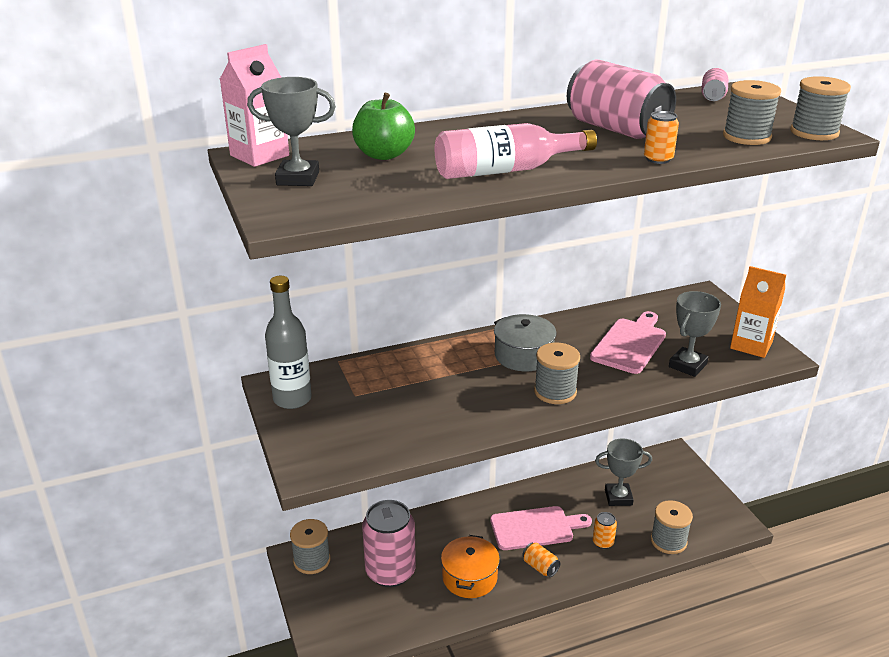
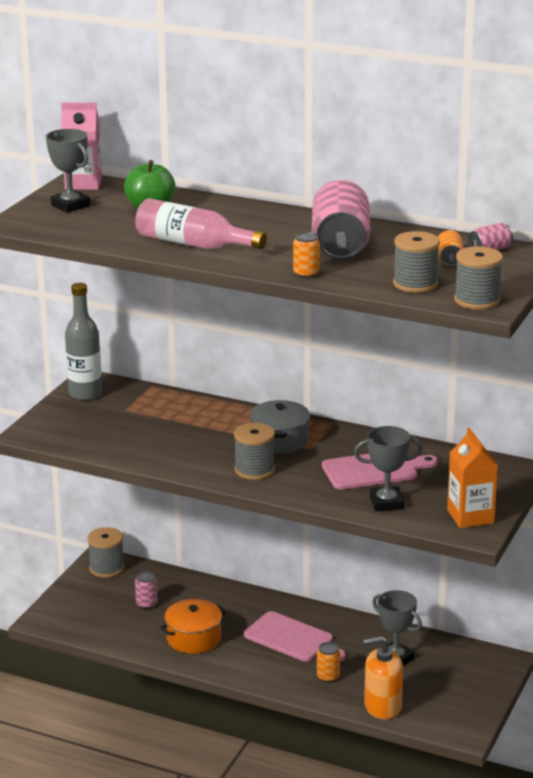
camera: 45 degrees right, 5 degrees down
(390, 572) = (146, 604): pink can -> pink can, size x0.45
(540, 567) = (254, 662): orange can -> orange can (449, 260)
(668, 541) = (382, 706): grey spool -> orange soap dispenser

